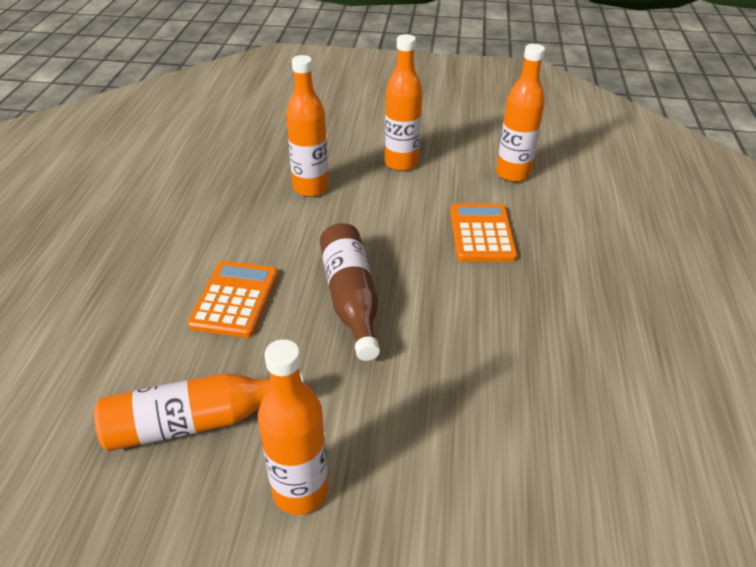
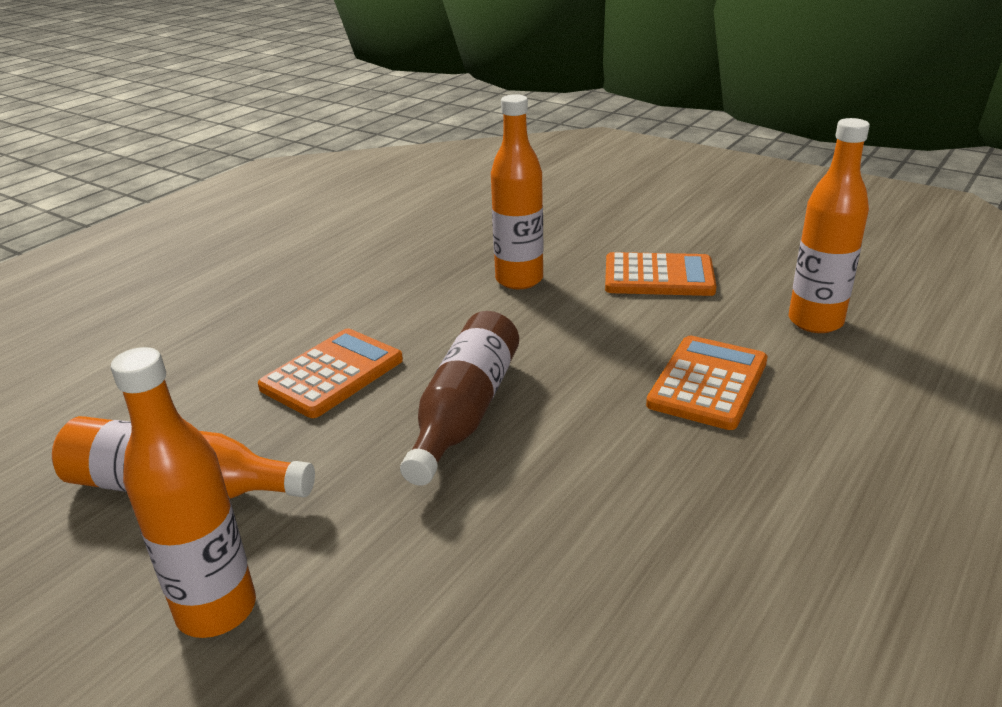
camera: 30 degrees right, 10 degrees down
(401, 163) = (658, 276): orange bottle -> orange calculator

